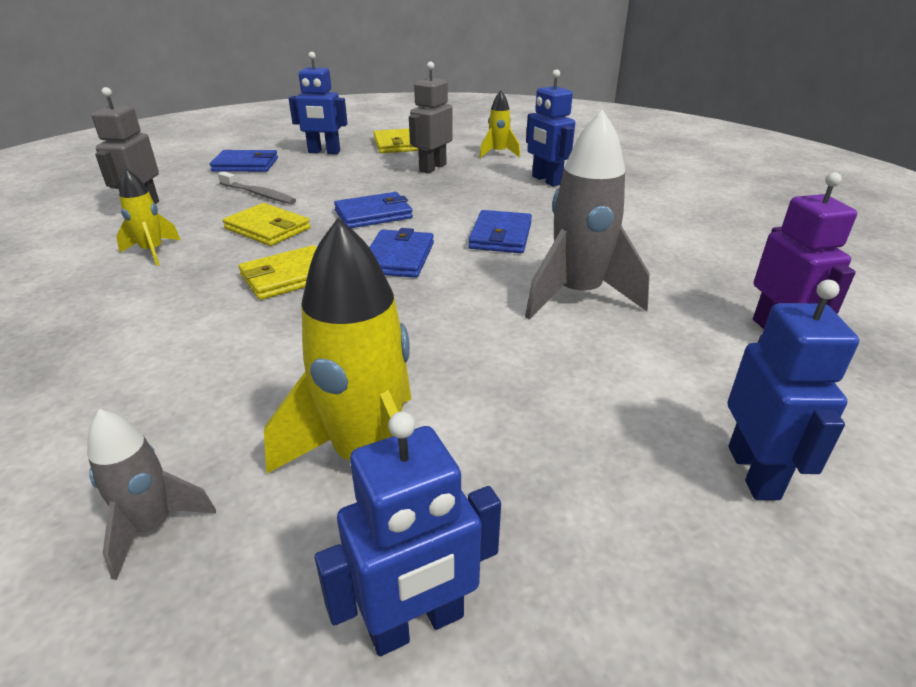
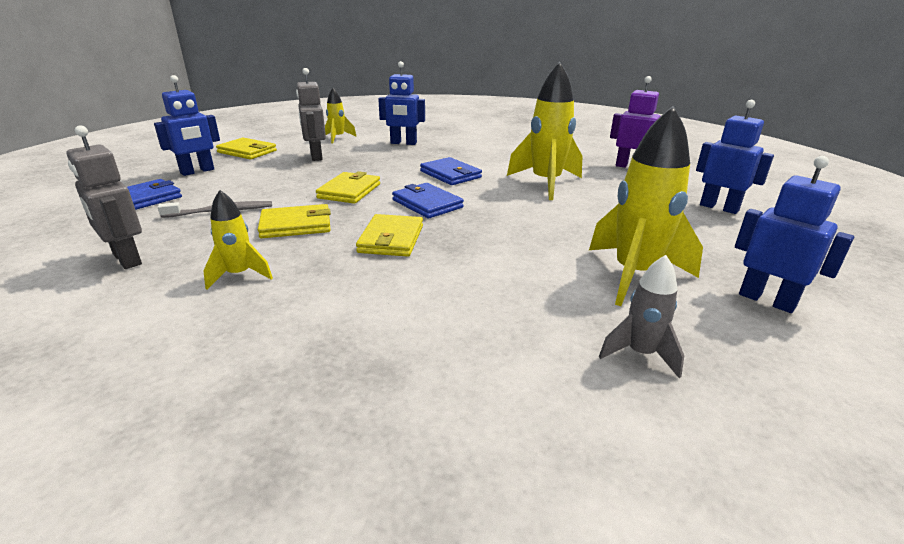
camera: 50 degrees left, 5 degrees down
(373, 214) = (349, 191): blue wallet -> yellow wallet
(416, 624) = (767, 300): blue robot -> blue robot turned 60 degrees counterclockwise
(577, 295) = (546, 183): grey rocket -> yellow rocket

